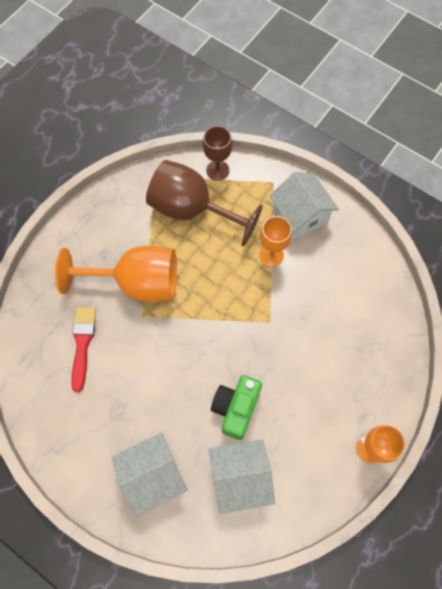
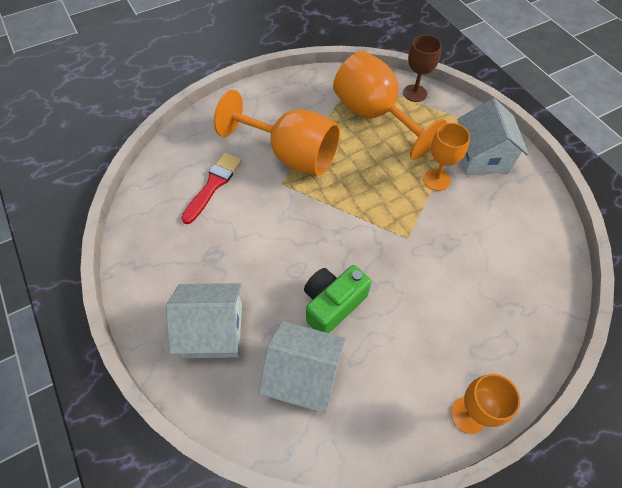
camera: 25 degrees right, 10 degrees down
(192, 210) = (374, 115): brown goblet -> orange goblet

